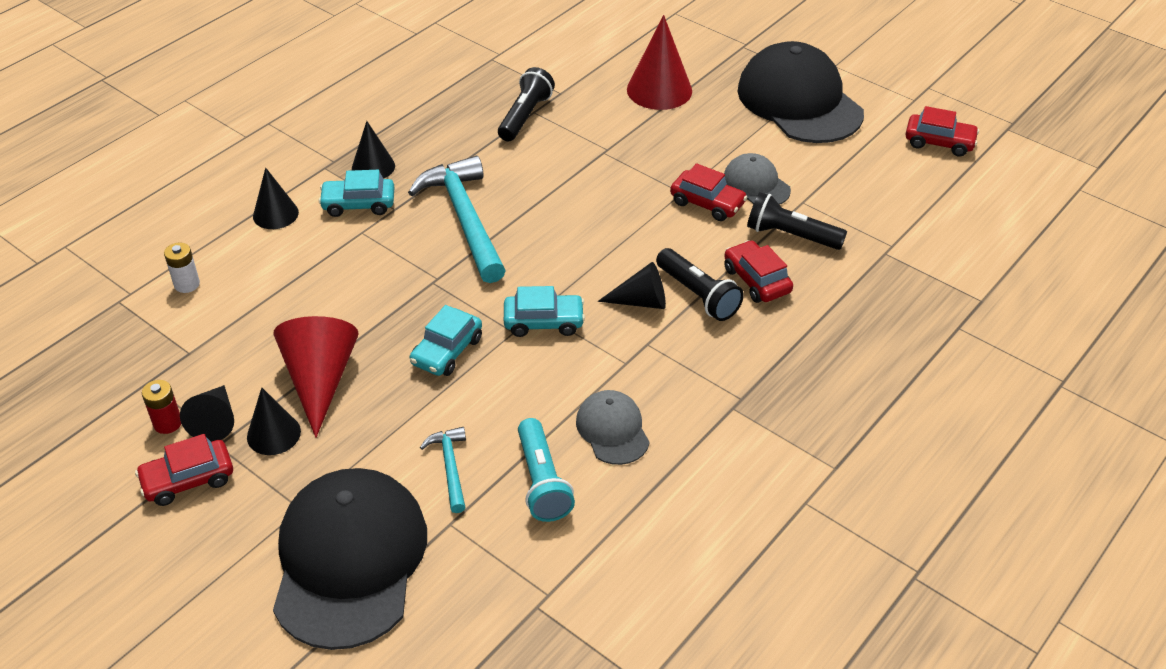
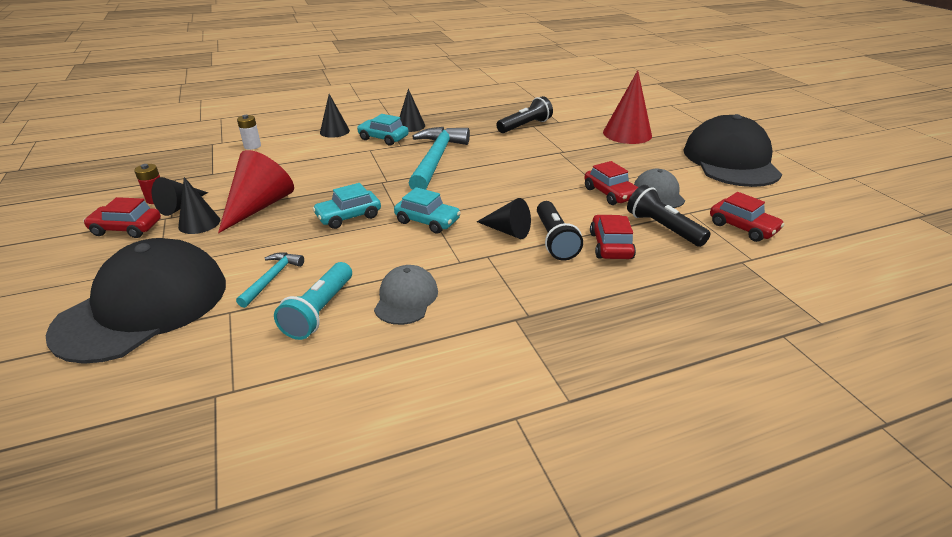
camera: 30 degrees right, 10 degrees down
(939, 142) = (842, 209): red car -> red car (742, 227)

